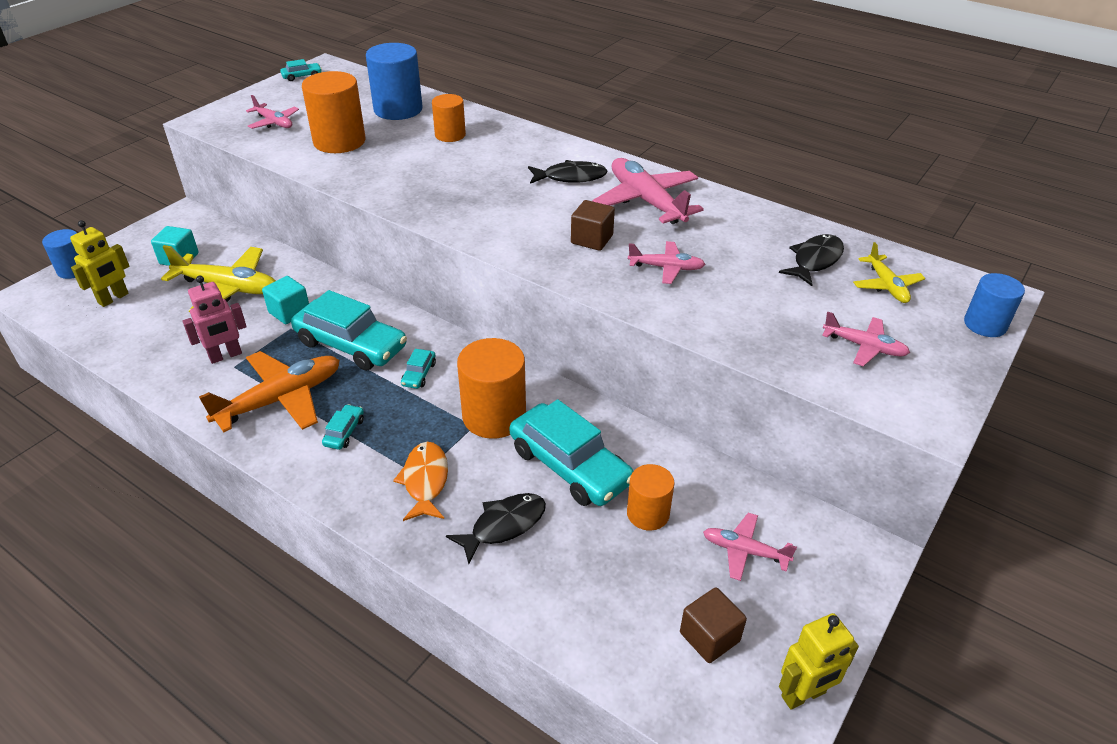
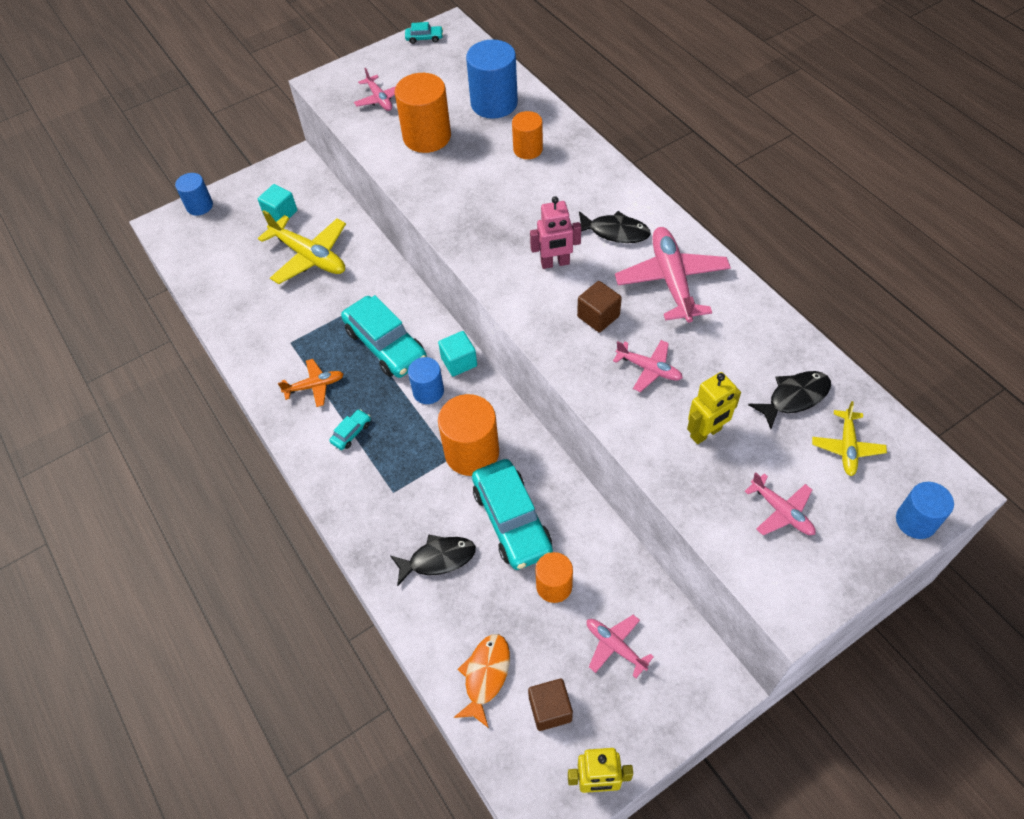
camera: 25 degrees right, 15 degrees up
(113, 298) = (221, 245): yellow robot -> yellow robot (706, 433)
(225, 356) = (287, 329): pink robot -> pink robot (555, 263)
(281, 399) = (315, 386): orange plane -> orange plane, size x0.55
(289, 312) = (349, 296): turquoise cube -> turquoise cube (459, 362)
(419, 374) = (428, 391): turquoise car -> blue cylinder
(425, 481) = (395, 498): orange fish -> orange fish (485, 676)

